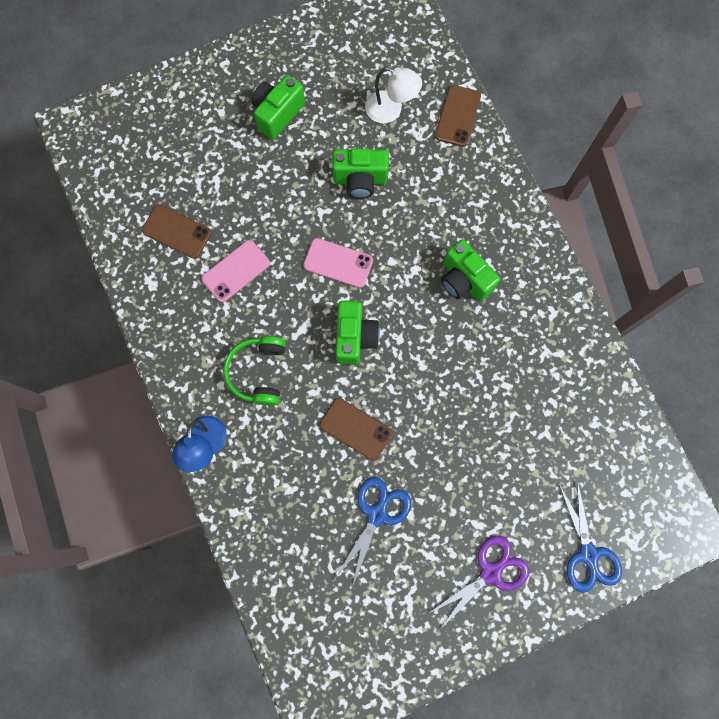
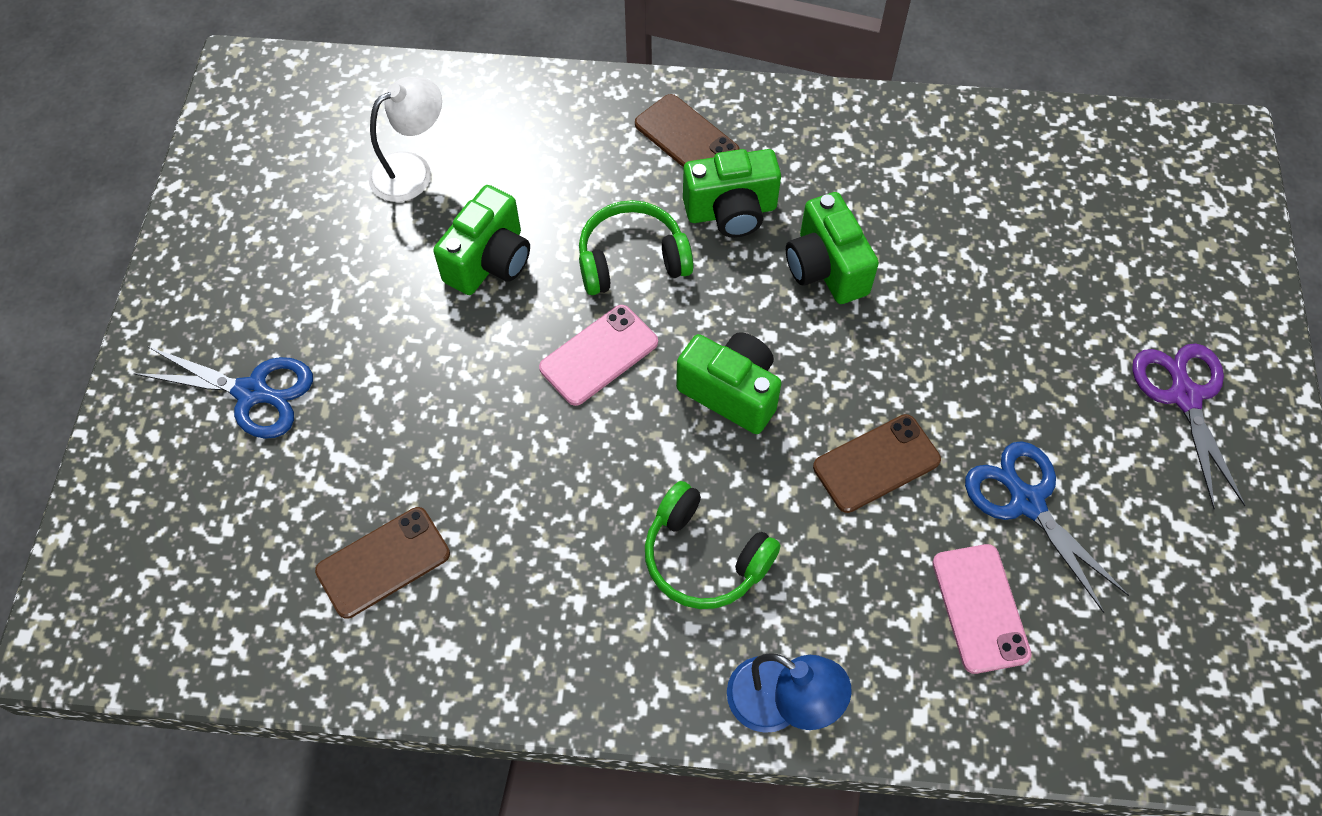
camera: 60 degrees left, 15 degrees down
(236, 271) = (514, 505): pink phone -> pink phone (980, 608)
(277, 114) = (300, 315): green camera -> green camera (825, 268)
(403, 247) = (632, 259): none -> green headphones
(458, 116) = (484, 98): brown phone -> brown phone (686, 138)
(588, 554) = (1209, 266): blue scissors -> blue scissors (252, 392)

